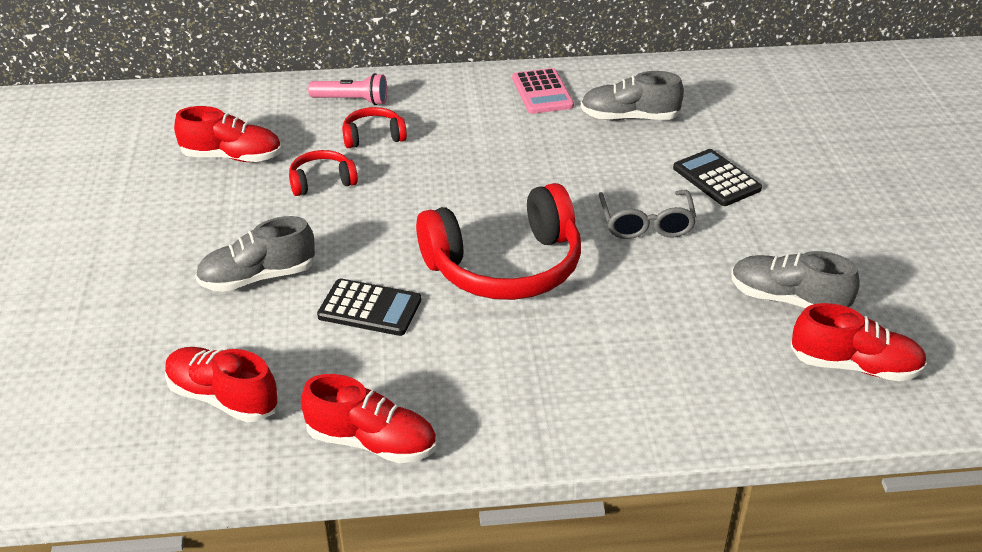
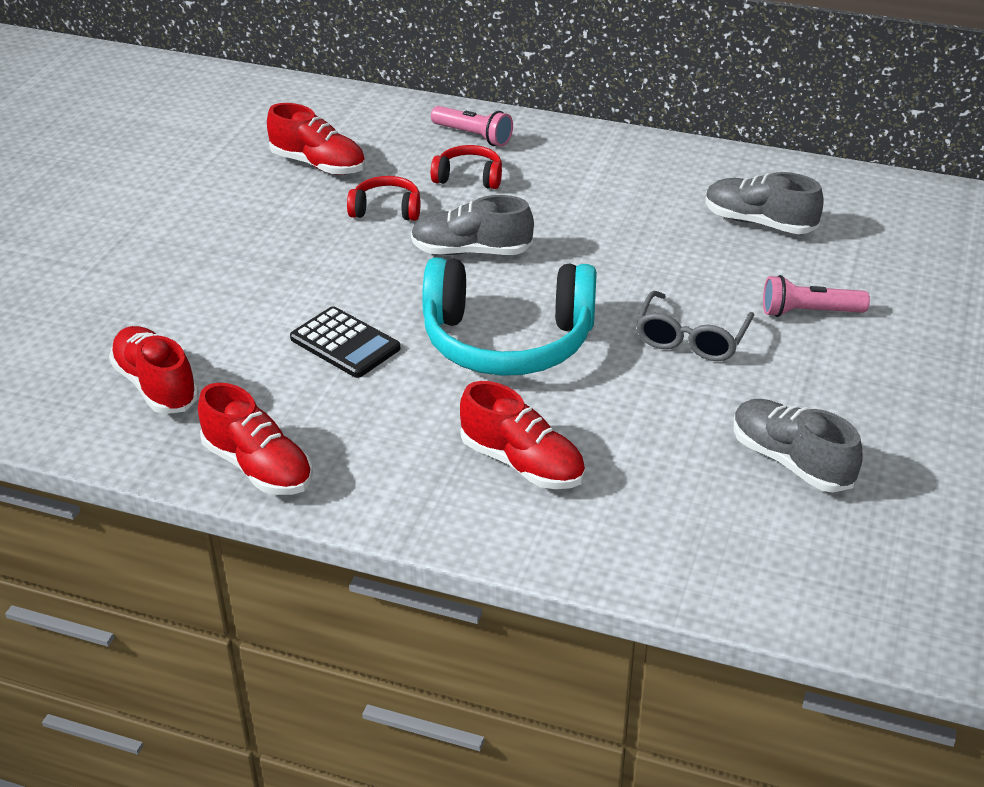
camera: 25 degrees right, 0 degrees up
(257, 277) = (262, 285): grey shoe -> grey shoe (471, 251)
(505, 266) = (507, 340): red headphones -> turquoise headphones
(542, 92) = (681, 173): pink calculator -> none
(716, 179) = (809, 312): black calculator -> pink flashlight
(855, 366) = (812, 552): red shoe -> red shoe (522, 463)

